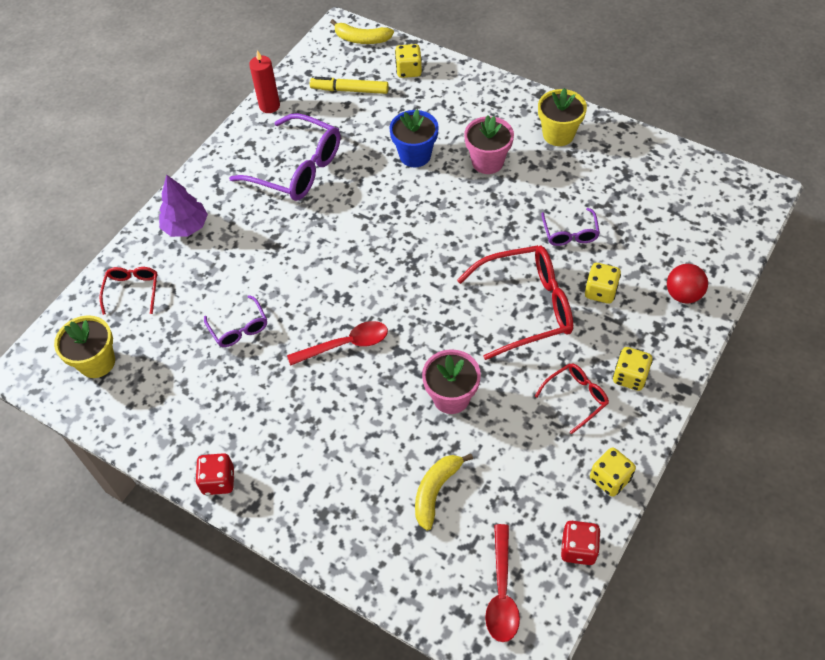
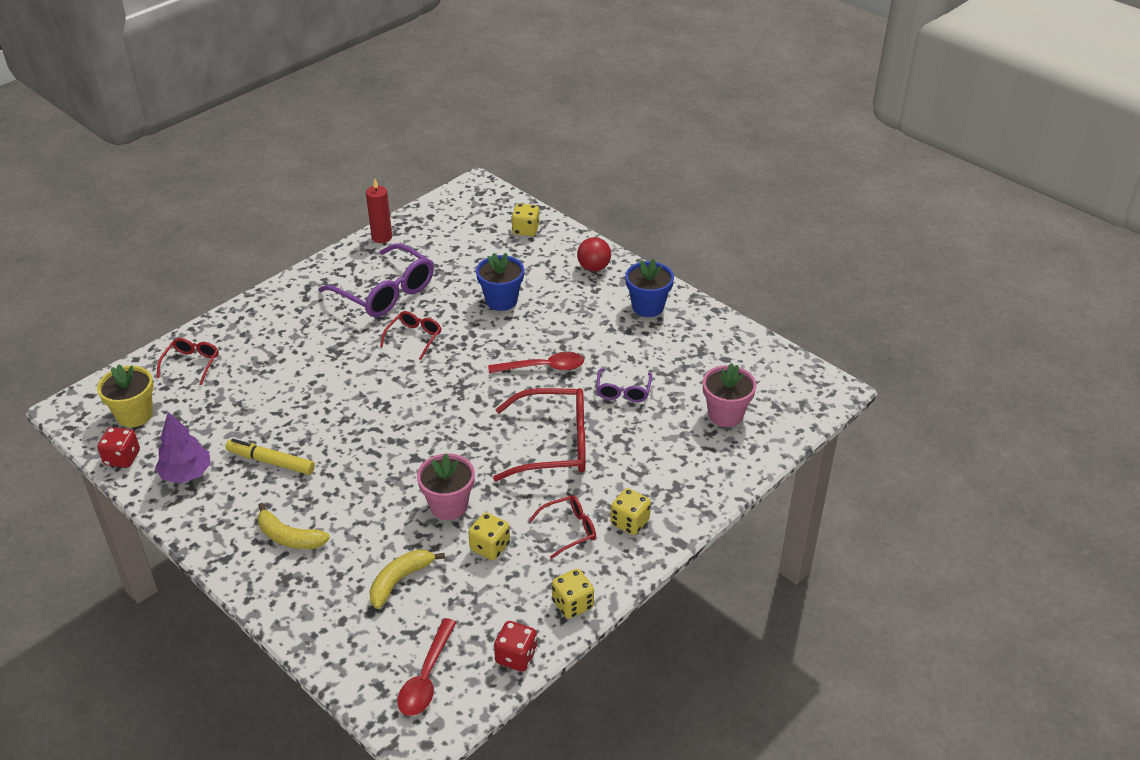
camera: 10 degrees right, 15 degrees down
(186, 226) = (262, 321): purple tree -> purple tree (186, 473)
(218, 481) = (202, 531): red dice -> red dice (122, 458)
(239, 328) = (275, 412): purple glasses -> none
(345, 214) = (414, 338): none -> red glasses
(346, 344) = (368, 444): red spoon -> red spoon (543, 367)
(349, 90) = (462, 237): yellow marker -> yellow marker (271, 462)
(361, 39) = (492, 197): yellow banana -> yellow banana (289, 537)
(487, 162) = (568, 318): pink flower pot -> pink flower pot (725, 415)
(558, 134) = (648, 307): yellow flower pot -> blue flower pot
(600, 291) = (632, 445): yellow dice -> yellow dice (490, 547)
(683, 294) = (713, 463): red ball -> red ball (593, 267)

